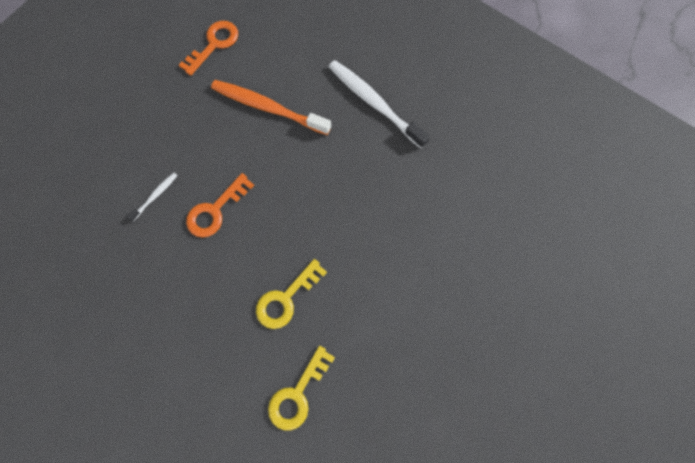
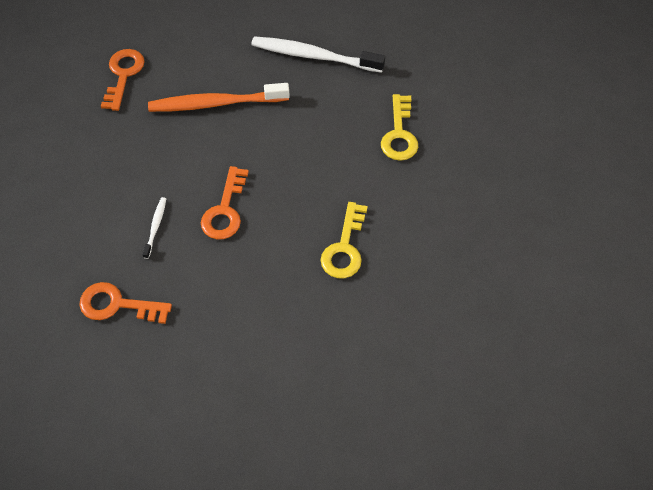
camera: 30 degrees left, 15 degrees down
(88, 249) = (117, 305): none -> orange key
(298, 394) = (410, 316): yellow key -> yellow key (399, 134)

